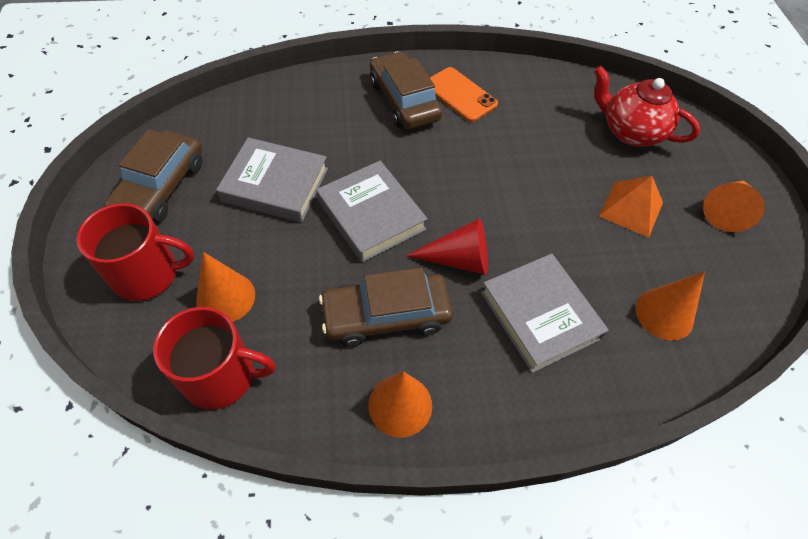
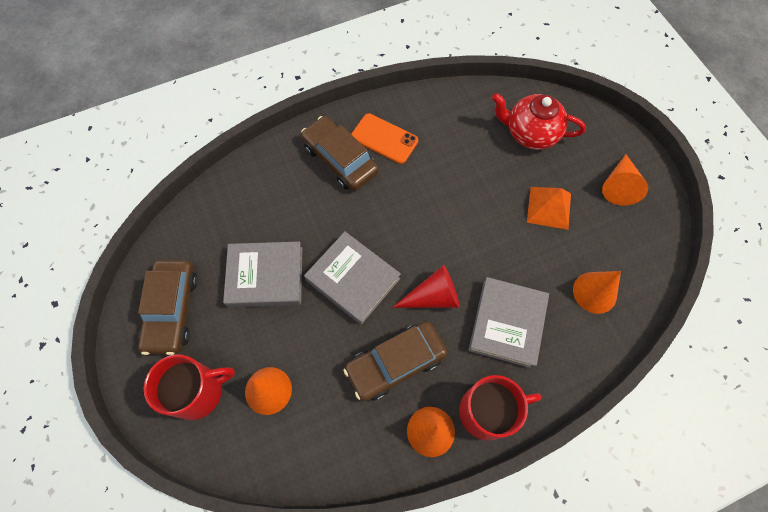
camera: 15 degrees left, 10 degrees up
(221, 376) = (292, 455): red mug -> red mug (487, 411)
(540, 315) = (507, 324): grey book -> grey book turned 60 degrees clockwise

